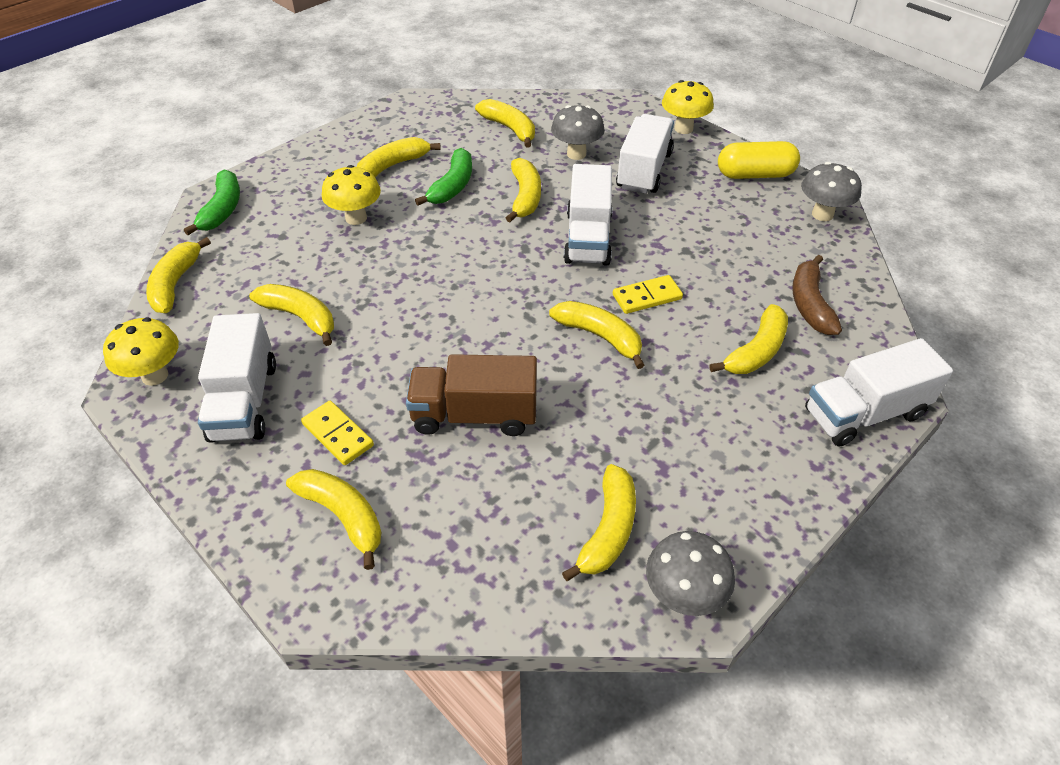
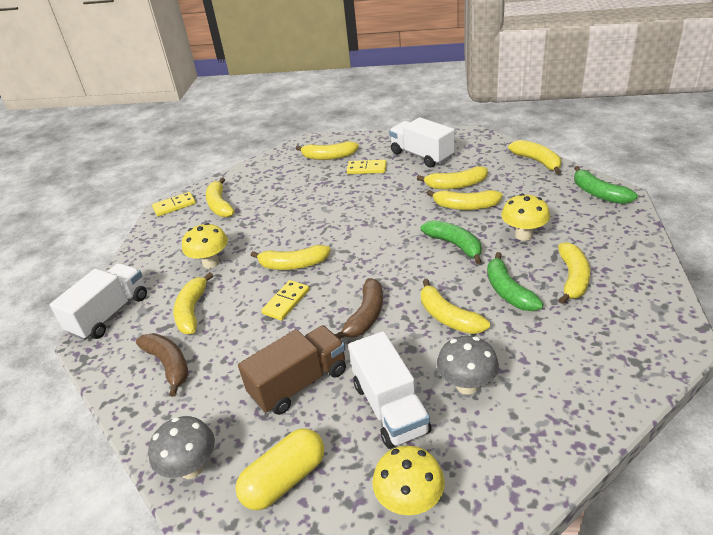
camera: 145 degrees right, 10 degrees down
(155, 375) = (471, 141): yellow mushroom -> yellow mushroom (211, 263)
(423, 249) = (454, 245): none -> green banana
(474, 415) = (318, 203): brown truck -> brown truck (299, 383)
(509, 129) = (558, 372): yellow banana -> yellow banana (465, 206)
(588, 238) = (366, 316): white truck -> brown banana
(683, 596) = (174, 206): grey mushroom -> yellow domino

